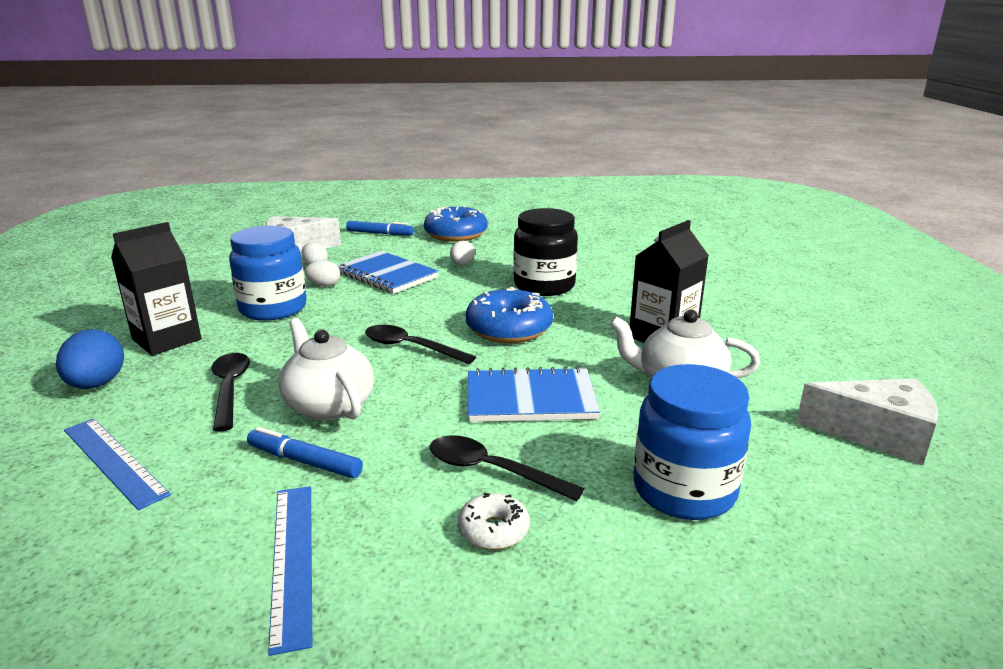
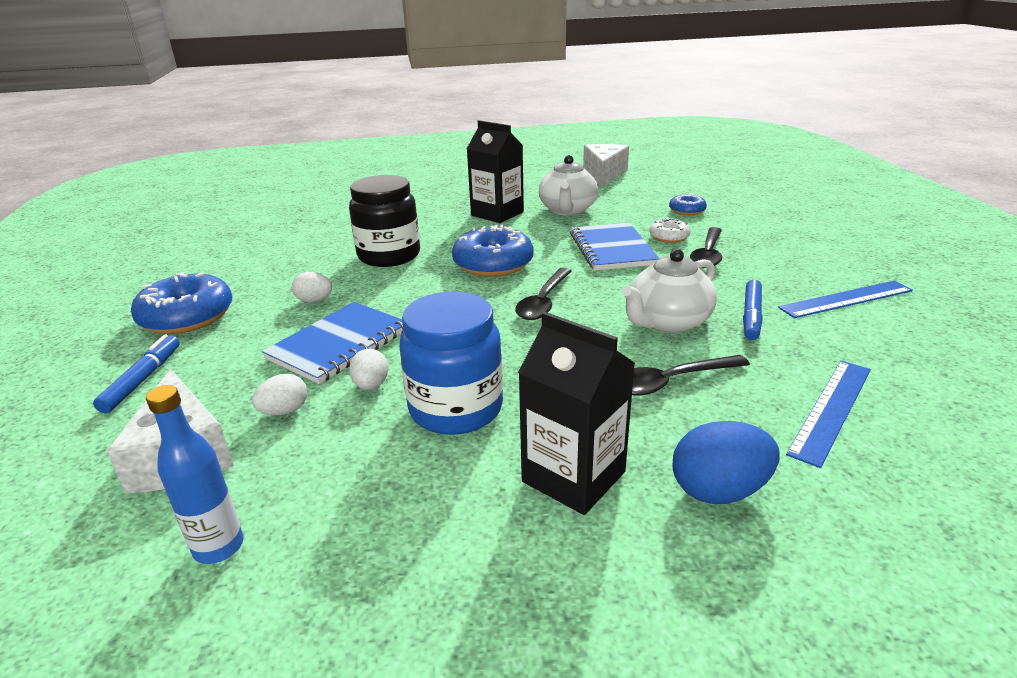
camera: 95 degrees left, 5 degrees up
(214, 262) = (219, 547): none -> blue bottle
(493, 530) = (763, 250): white donut -> white donut (669, 237)
(684, 490) = (687, 210): blue jar -> blue donut

